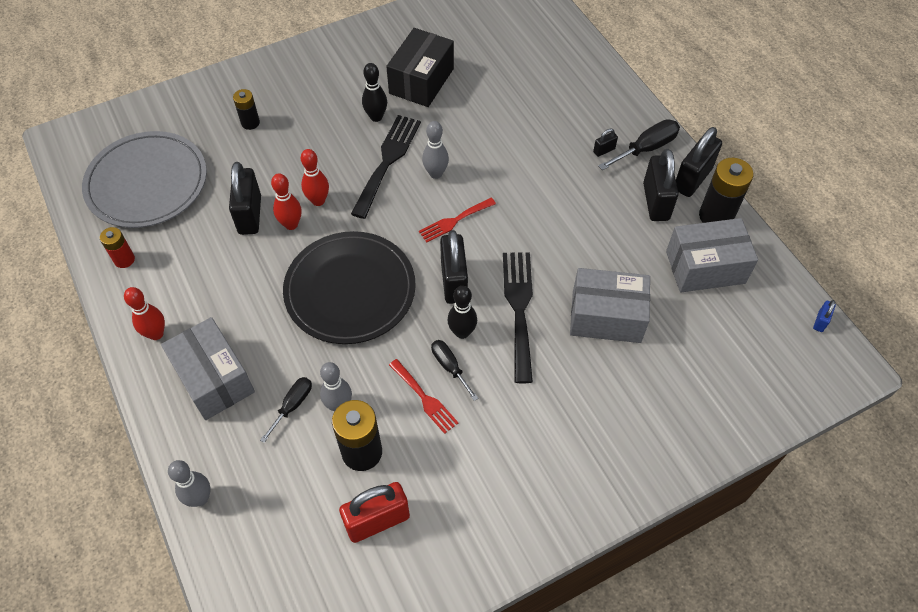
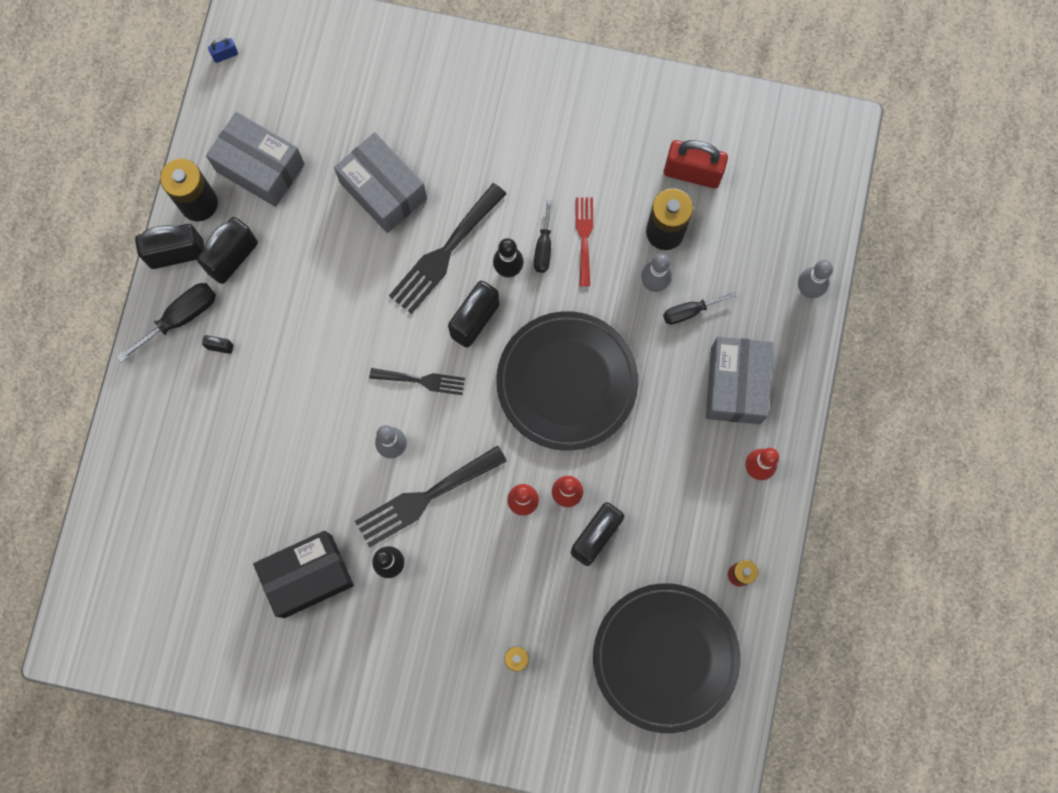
camera: 140 degrees left, 20 degrees up
(147, 183) = (665, 657): grey plate -> black plate
(454, 221) = (422, 380): red fork -> black fork
(646, 148) = (180, 317): black screwdriver -> black screwdriver turned 135 degrees clockwise

